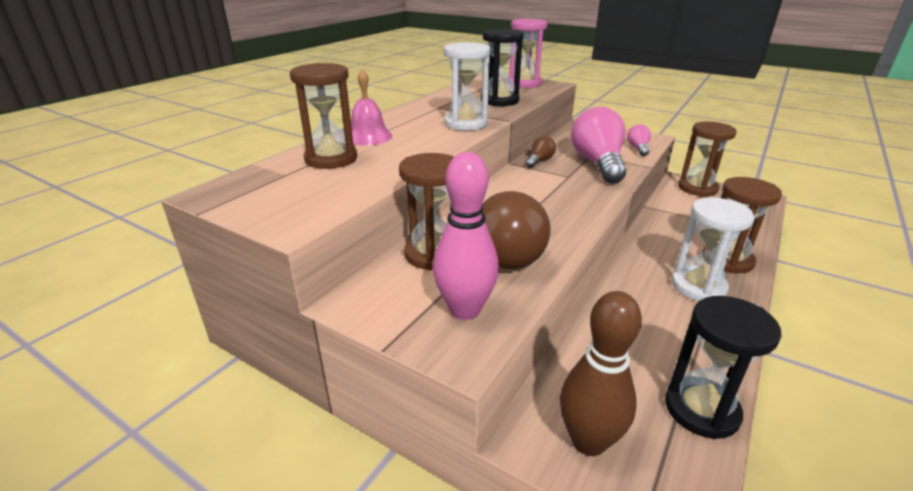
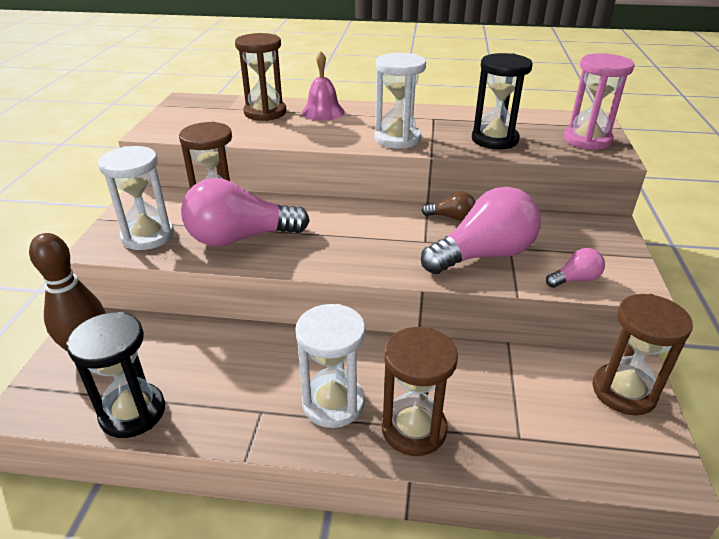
camera: 65 degrees right, 5 degrees up
(465, 309) = (148, 236): pink bowling pin -> white hourglass
(511, 251) = (240, 238): brown light bulb -> pink light bulb

